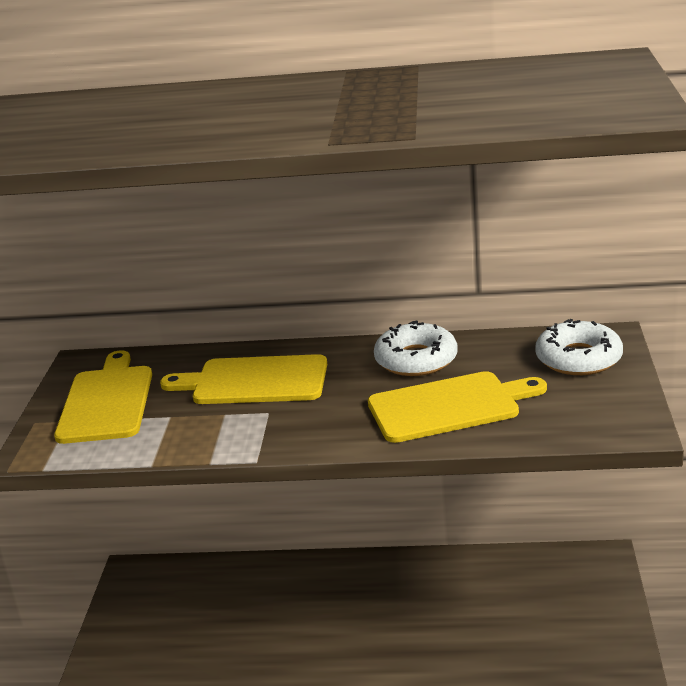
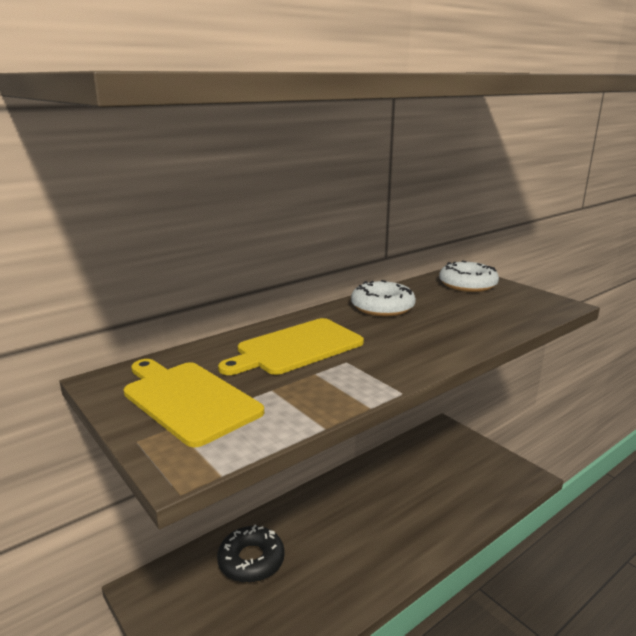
camera: 45 degrees left, 5 degrees down
(230, 594) = (251, 561): none -> black donut
(449, 406) = (453, 323): yellow cutting board -> none

